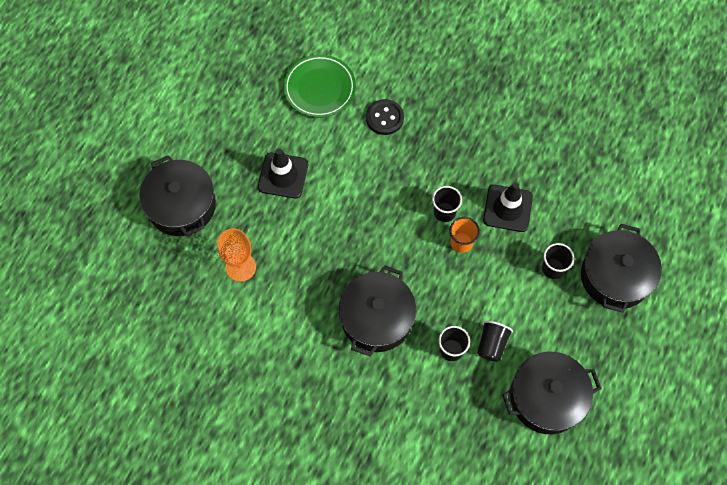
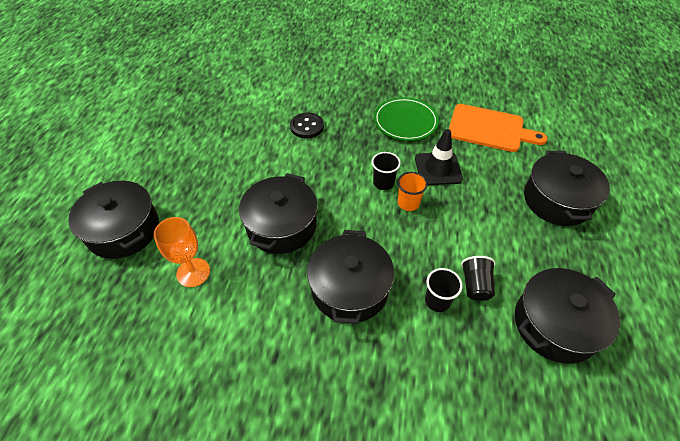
camera: 15 degrees left, 15 degrees down
(283, 175) = (224, 185): black traffic cone -> none
(319, 88) = (244, 117): green plate -> green plate (405, 122)
(330, 237) = (281, 225): none -> black pot
(553, 268) = (500, 206): black cup -> none
(586, 169) = (489, 129): none -> orange cutting board

